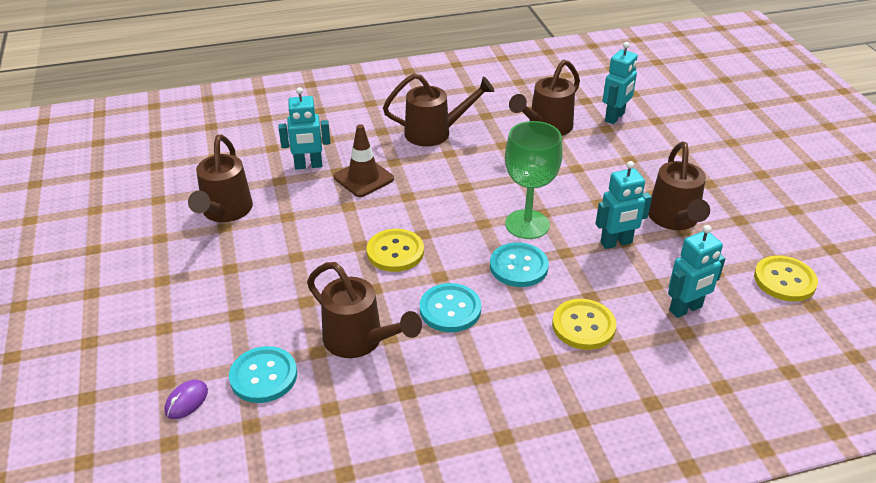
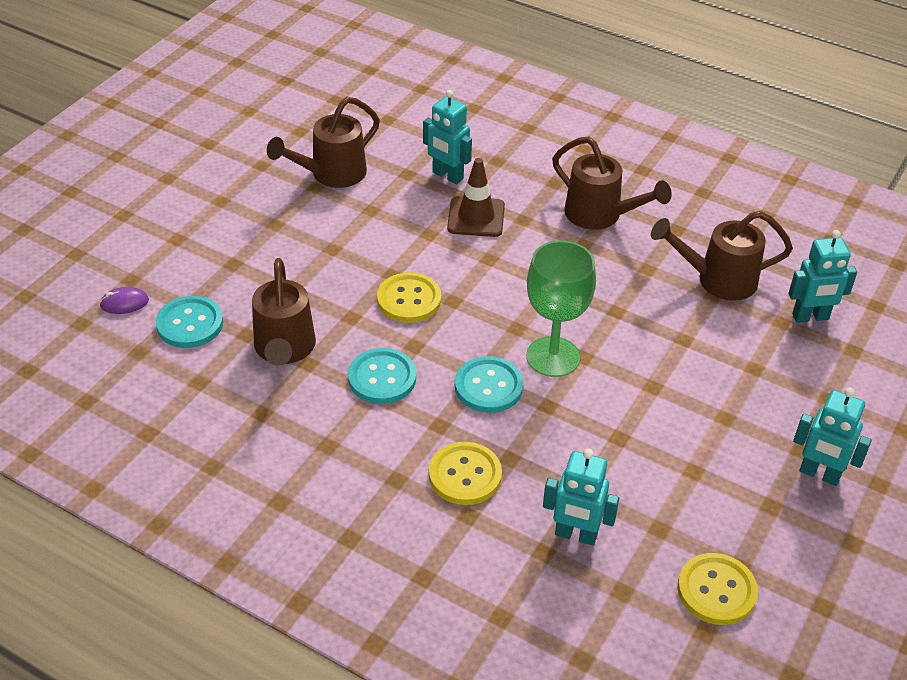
camera: 45 degrees right, 5 degrees up
(616, 243) = (607, 433): turquoise robot -> turquoise robot (819, 474)
(674, 219) = (701, 455): brown watering can -> none

